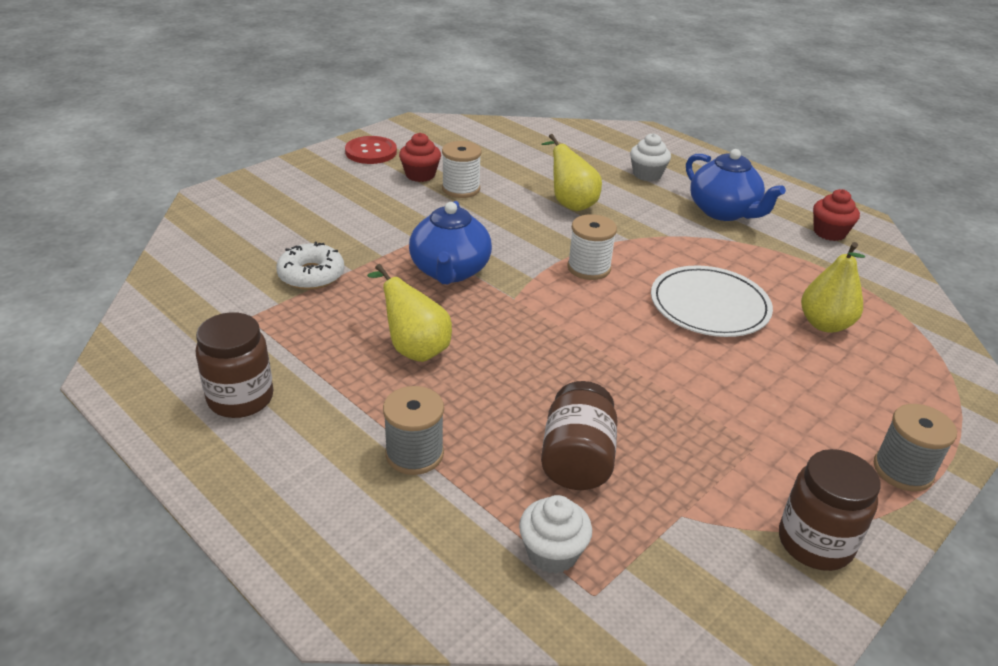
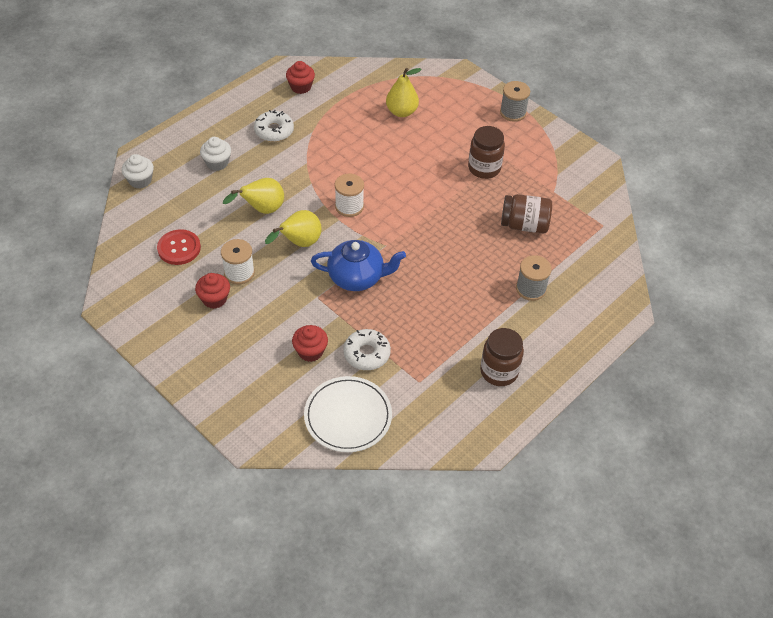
camera: 90 degrees left, 15 degrees up
(326, 234) = (310, 351): none -> red cupcake
(371, 152) = (169, 335): red button -> red button (179, 248)
(414, 348) = (443, 293): yellow pear -> yellow pear (299, 243)
(552, 553) = (584, 237): white cupcake -> white cupcake (140, 180)
(709, 305) = (387, 156): white plate -> white plate (348, 416)
(724, 212) = (274, 131): blue teapot -> white donut
(815, 543) = (561, 151): brown jar -> brown jar (484, 168)

